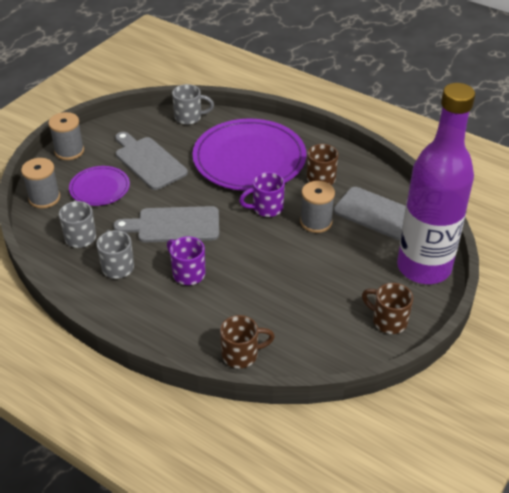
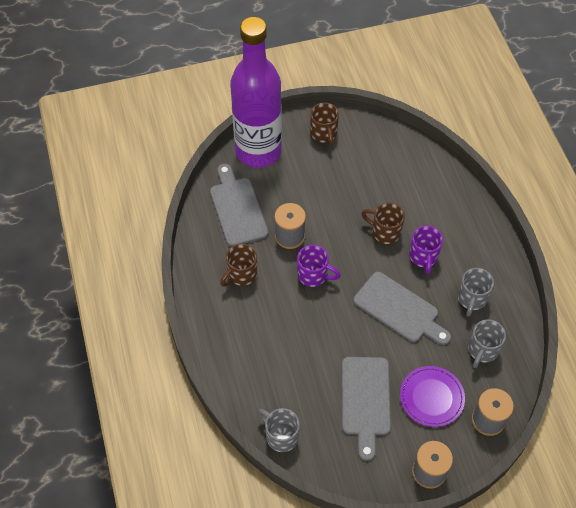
camera: 140 degrees left, 15 degrees up
(241, 355) = (437, 173): brown mug -> brown mug (385, 232)
(249, 158) = (276, 338): purple plate -> none

